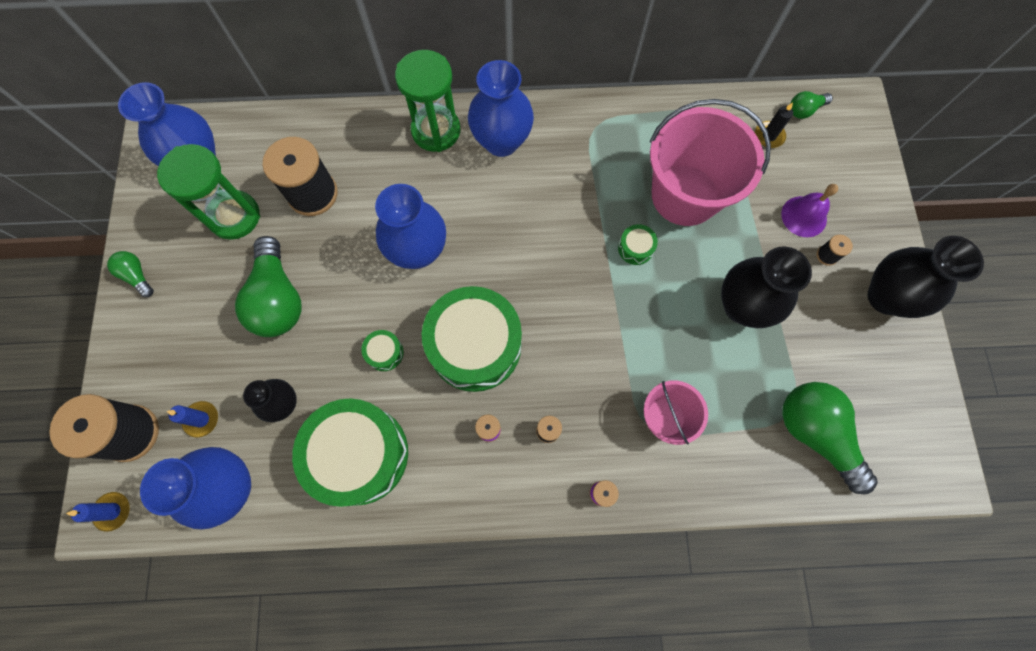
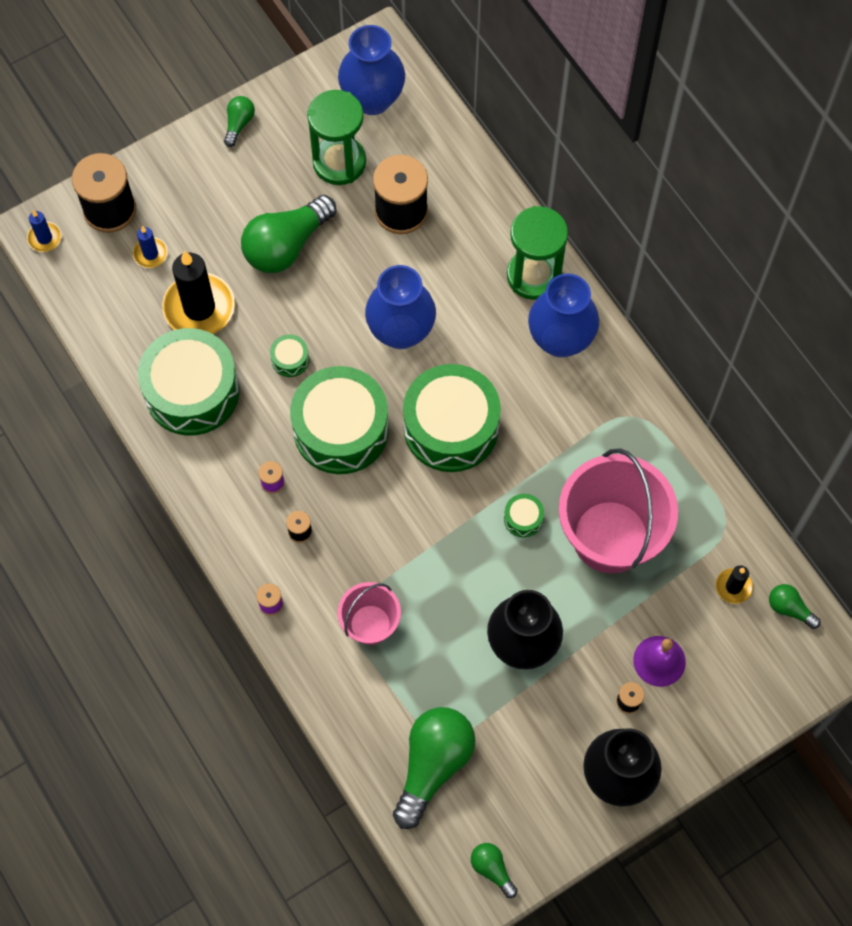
camera: 60 degrees right, 5 degrees down
(231, 487) = (110, 311): blue vase -> none
(284, 404) = (199, 307): black vase -> black candle
(526, 259) = (451, 427): none -> green drum
(926, 435) = (492, 869): none -> green light bulb

